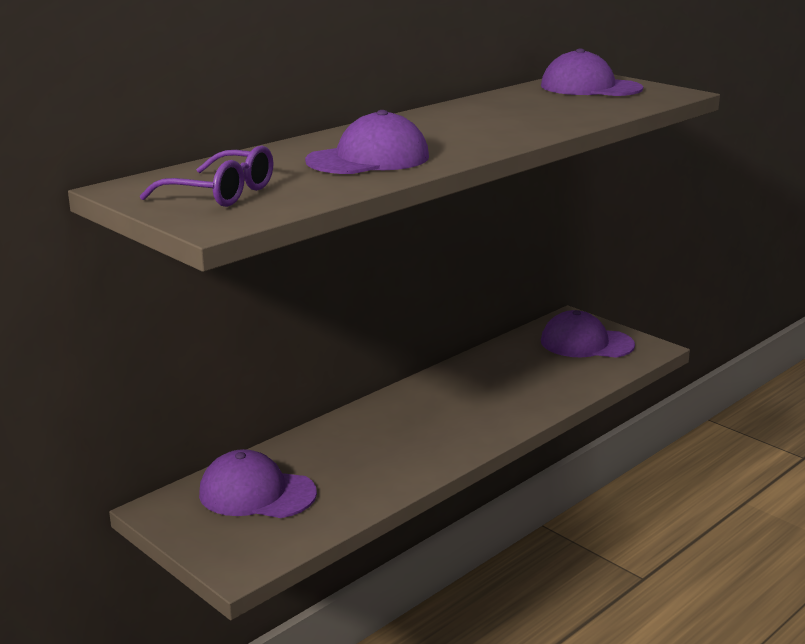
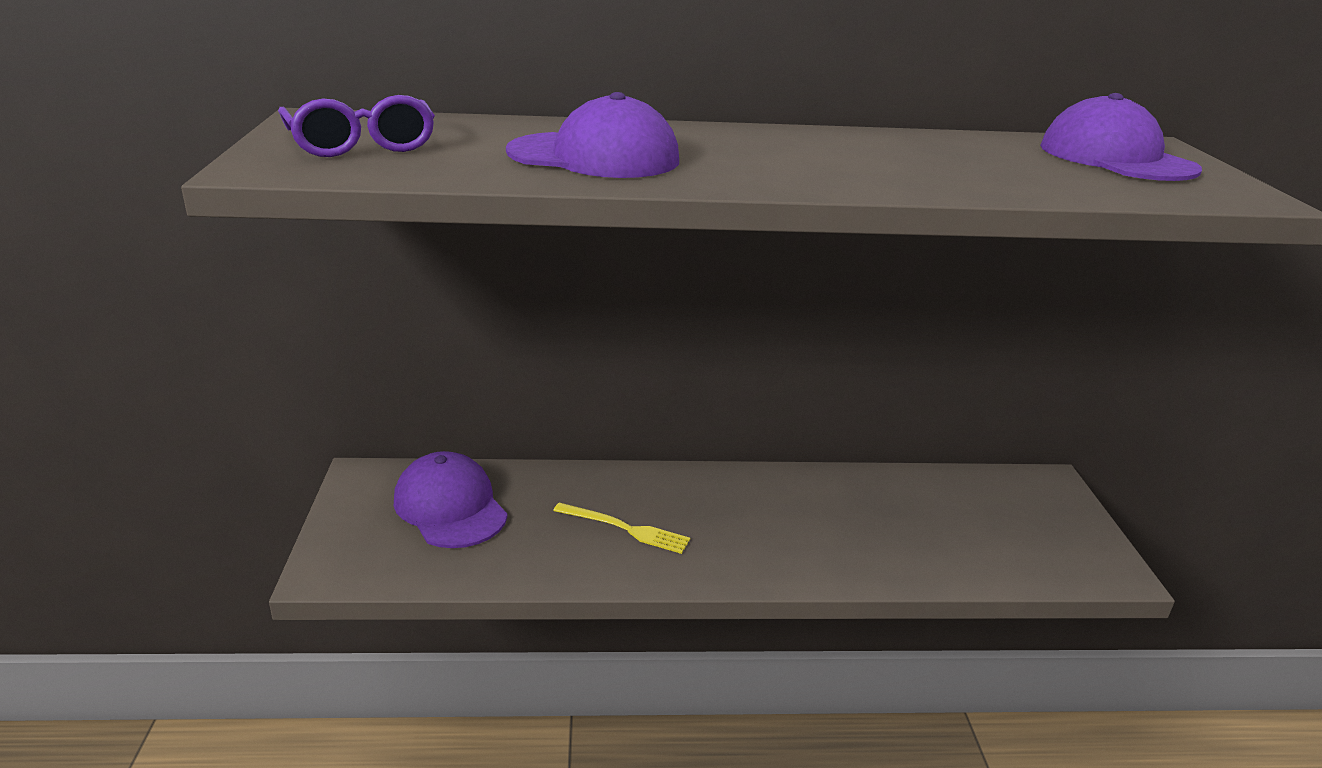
camera: 40 degrees right, 5 degrees up
(388, 449) = (625, 529): none -> yellow fork
(586, 343) = (1027, 522): purple cap -> none

